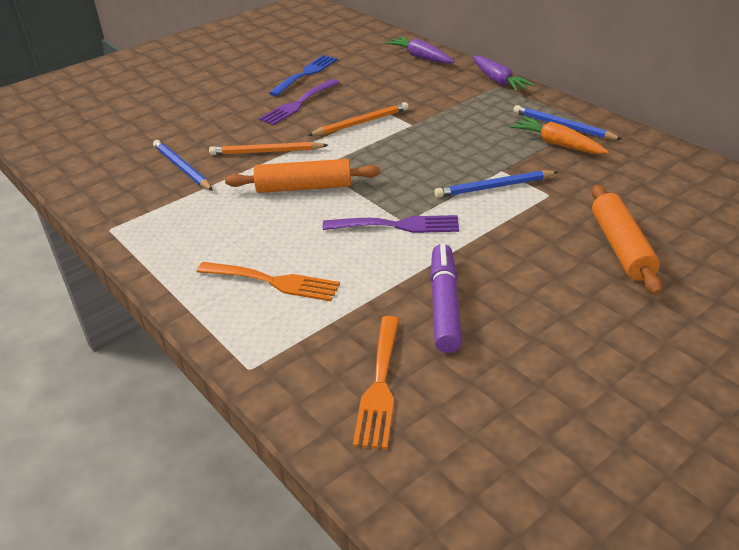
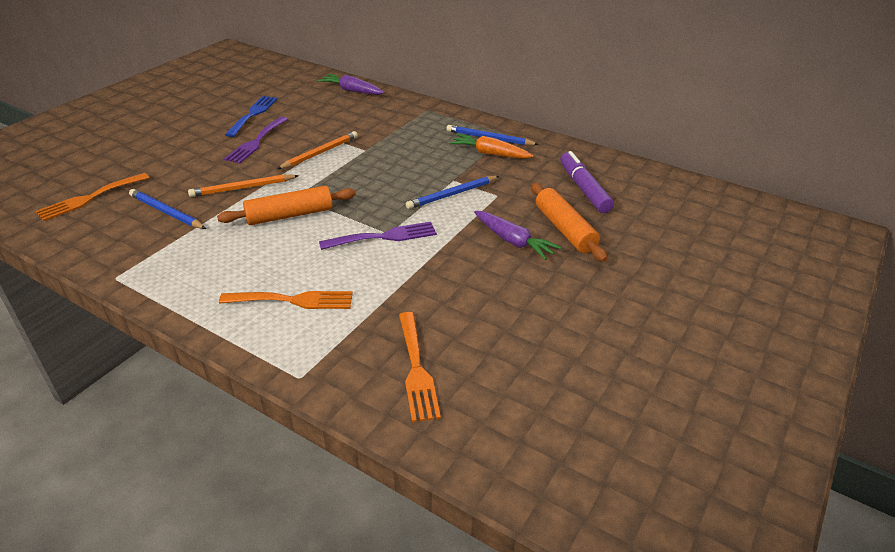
camera: 20 degrees left, 0 degrees up
(116, 145) = (90, 198): none -> orange fork
(444, 305) = (445, 296): purple marker -> purple marker (583, 189)
(498, 81) = (425, 106): purple carrot -> purple carrot (513, 241)

